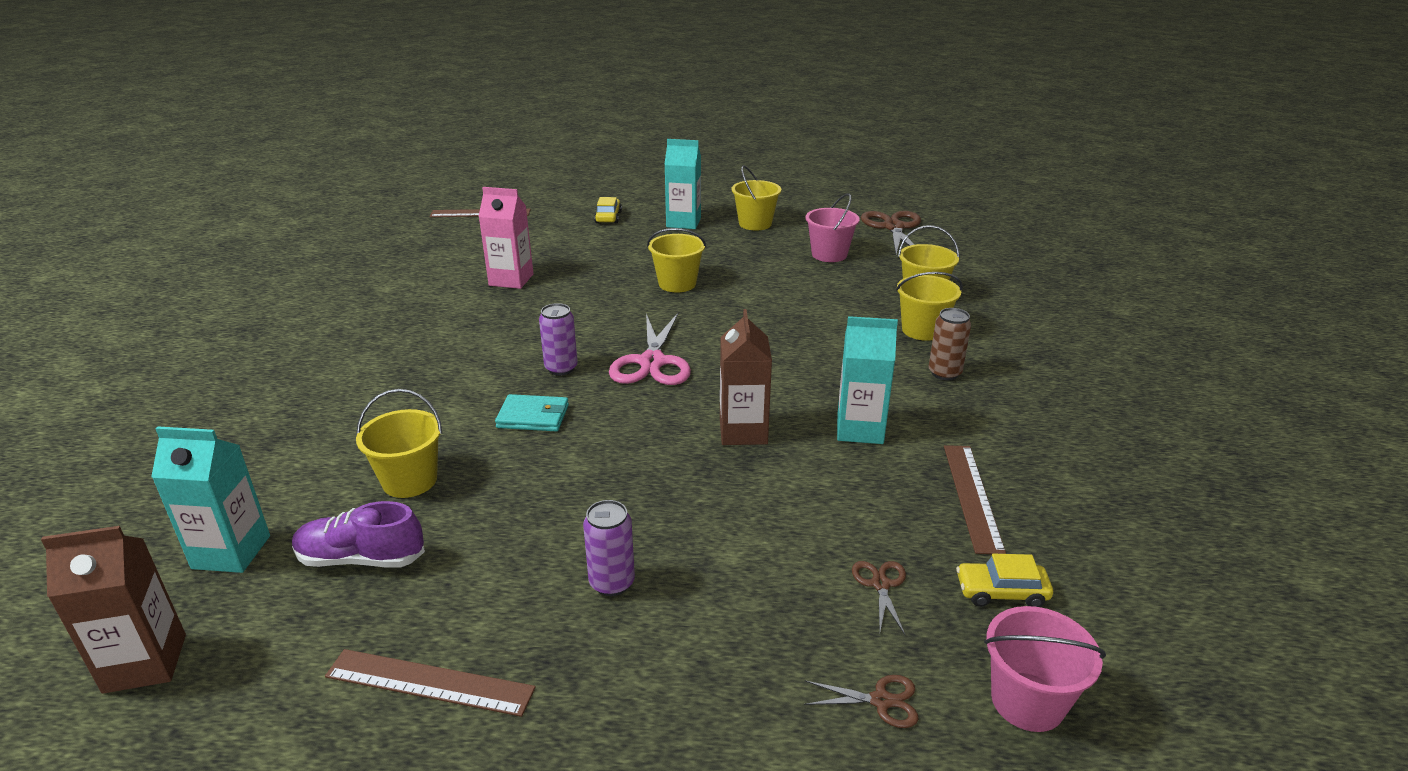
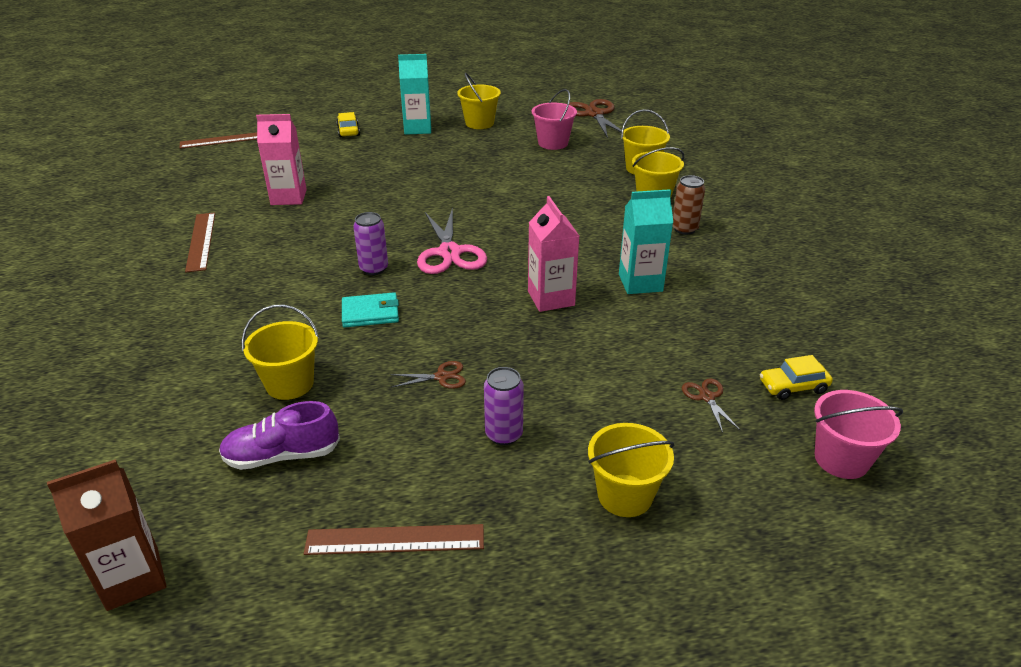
camera: 15 degrees left, 5 degrees up
(231, 552) = (159, 472): turquoise carton -> none
(677, 284) = (438, 183): yellow bucket -> yellow bucket (625, 495)
(743, 431) = (551, 298): brown carton -> pink carton
(881, 701) = (743, 480): brown scissors -> brown scissors (441, 377)
(972, 496) = (744, 320): brown ruler -> brown ruler (201, 241)

